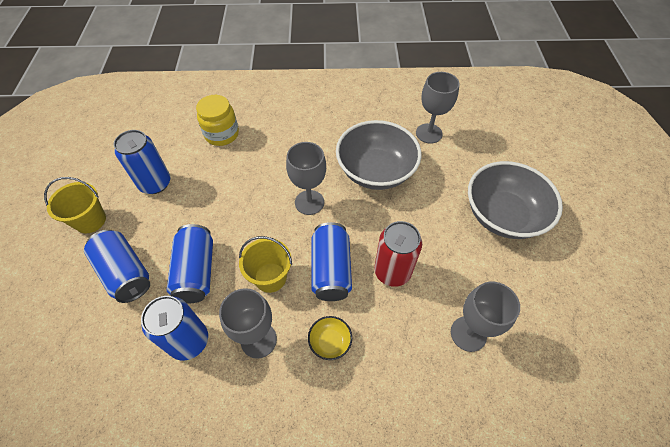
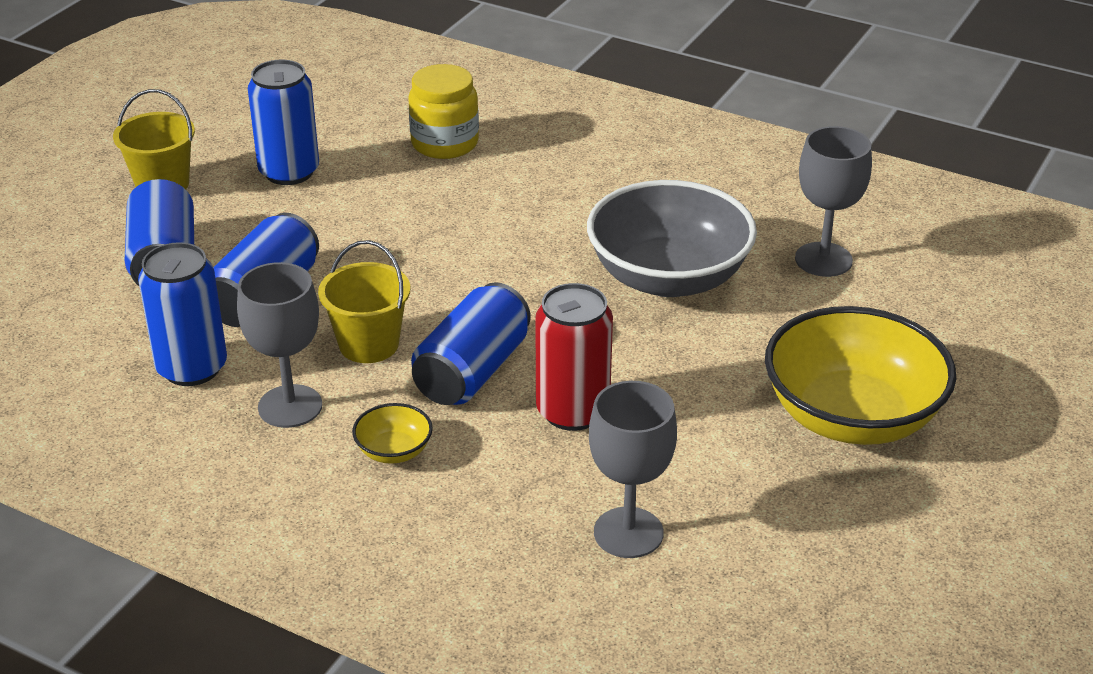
camera: 30 degrees right, 20 degrees down
(309, 202) = (513, 278): grey goblet -> none
(502, 215) = (852, 417): grey bowl -> yellow bowl

